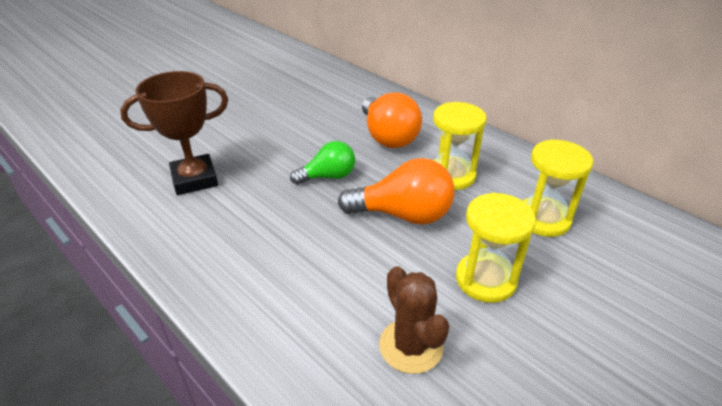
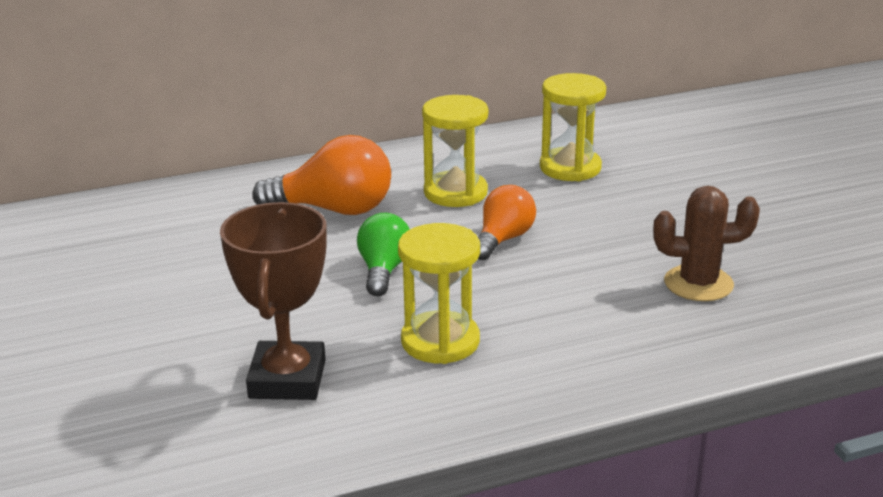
camera: 65 degrees left, 10 degrees down
(403, 215) = (503, 239): orange light bulb -> orange light bulb, size x0.64
(485, 279) = (635, 222): yellow hourglass -> yellow hourglass (440, 341)

